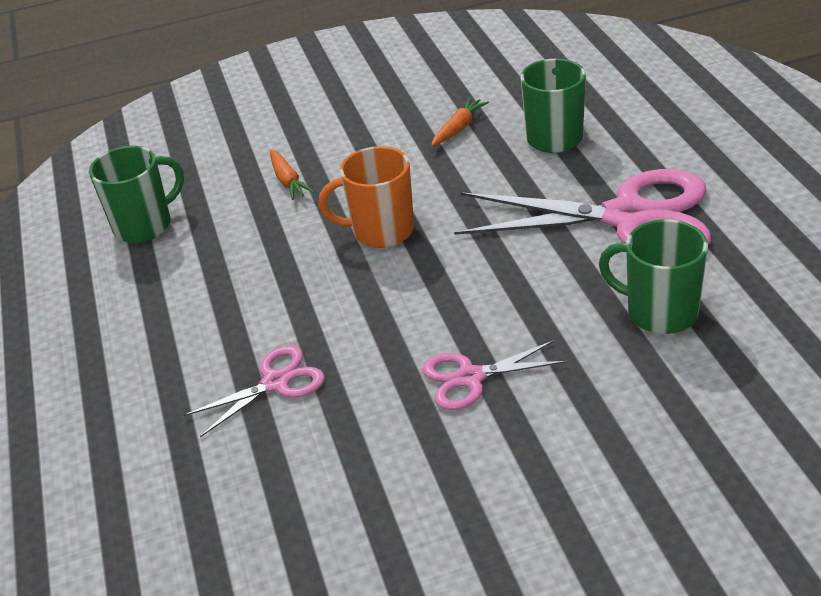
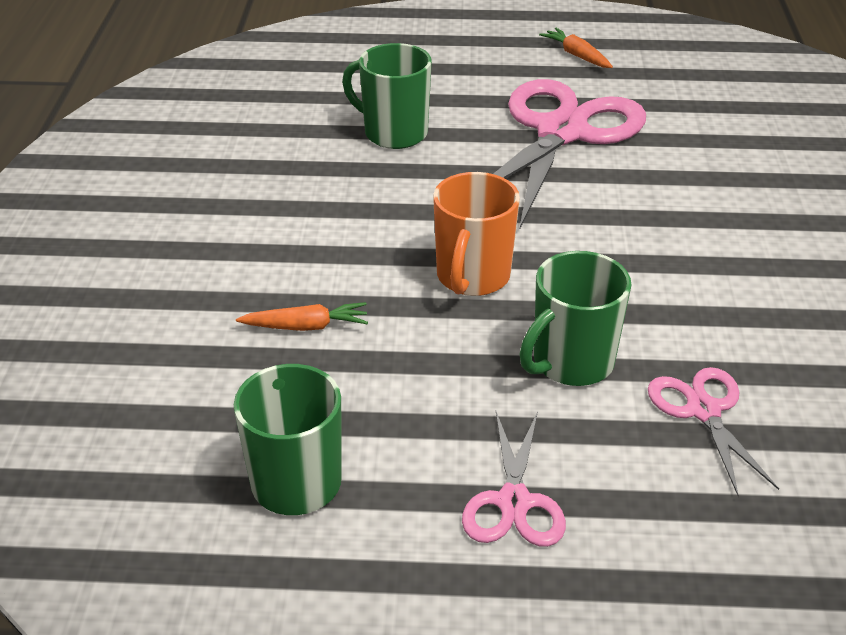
camera: 75 degrees left, 0 degrees up
(459, 128) = (317, 182): orange carrot -> orange carrot (576, 55)
(470, 377) = (752, 276): pink scissors -> pink scissors (513, 502)
(659, 312) = (708, 156): green mug -> green mug (571, 363)

